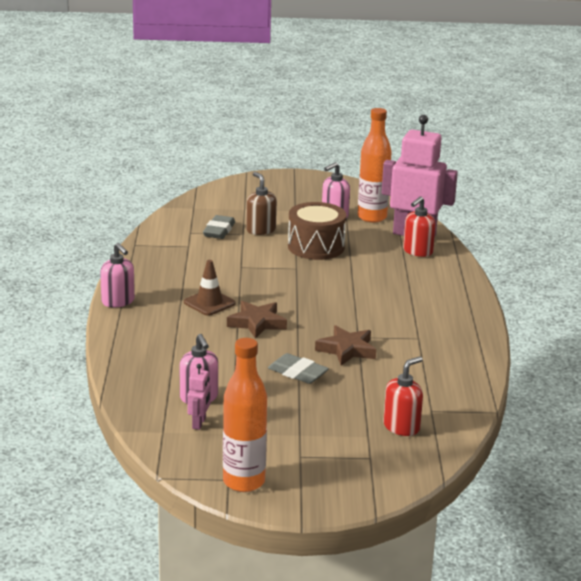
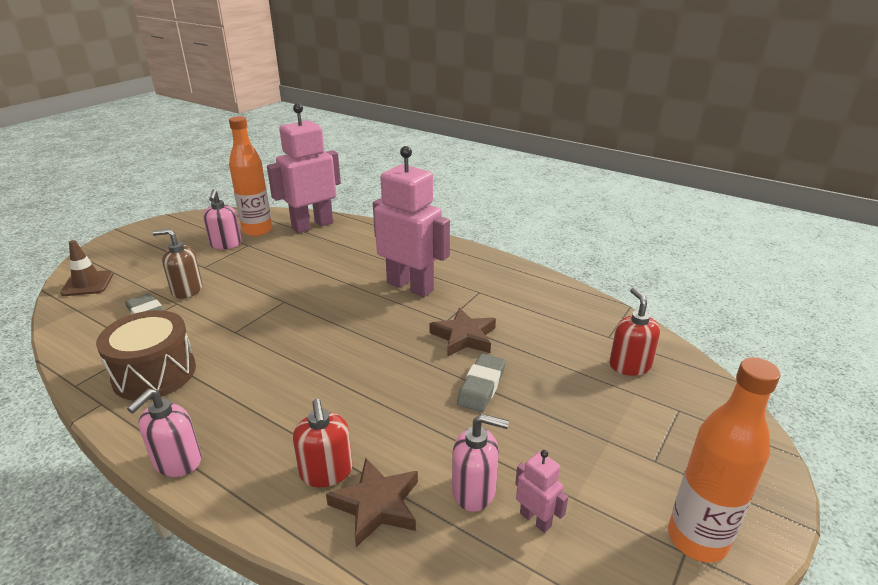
camera: 55 degrees left, 5 degrees up
(118, 301) = (177, 462): pink soap dispenser -> pink soap dispenser turned 120 degrees clockwise
(209, 303) = (277, 385): brown traffic cone -> brown traffic cone (87, 284)
(257, 323) = (356, 370): brown star -> brown star (377, 505)
(298, 373) = (481, 386): grey eraser -> grey eraser turned 45 degrees counterclockwise
(316, 247) = (263, 275): brown drum -> brown drum (154, 373)
(384, 307) = (410, 286): none -> pink robot
(417, 251) = (340, 235): red soap dispenser -> red soap dispenser (326, 472)

